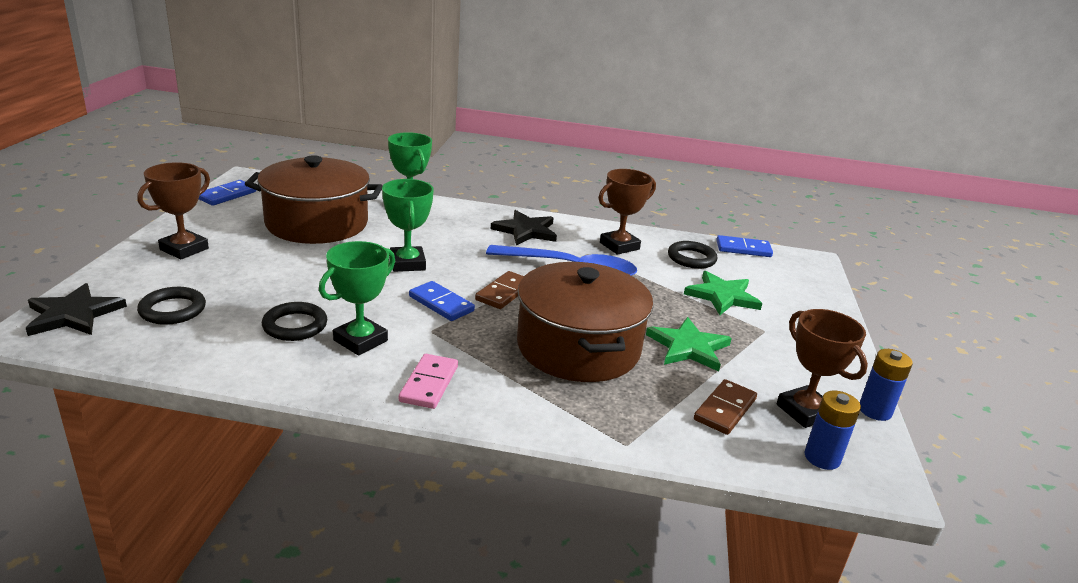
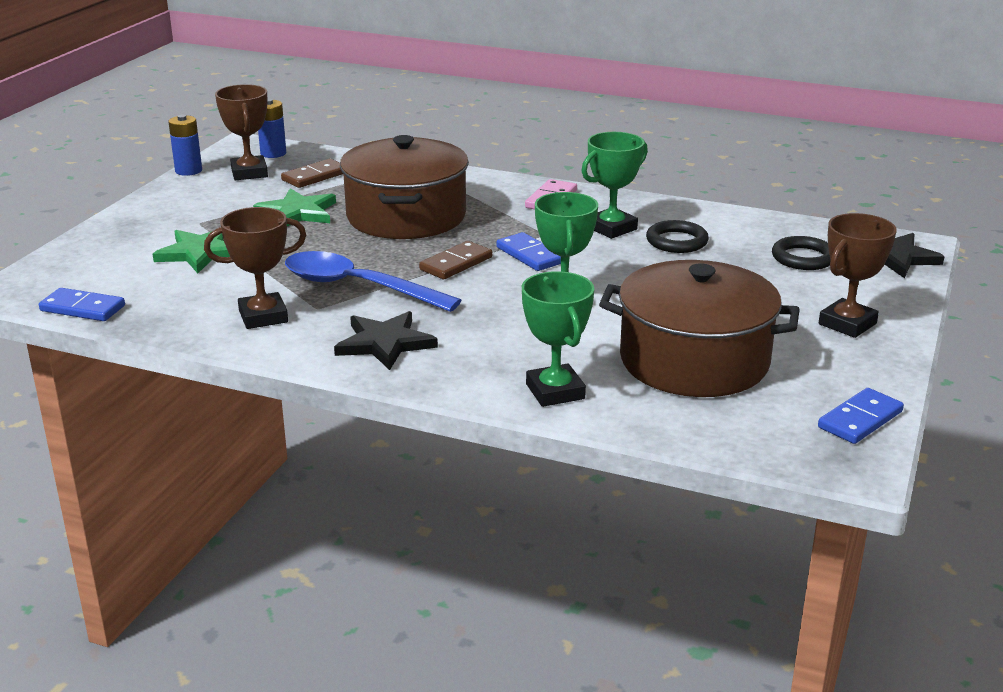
camera: 165 degrees left, 0 degrees up
(691, 258) = (179, 297): black ring -> none

